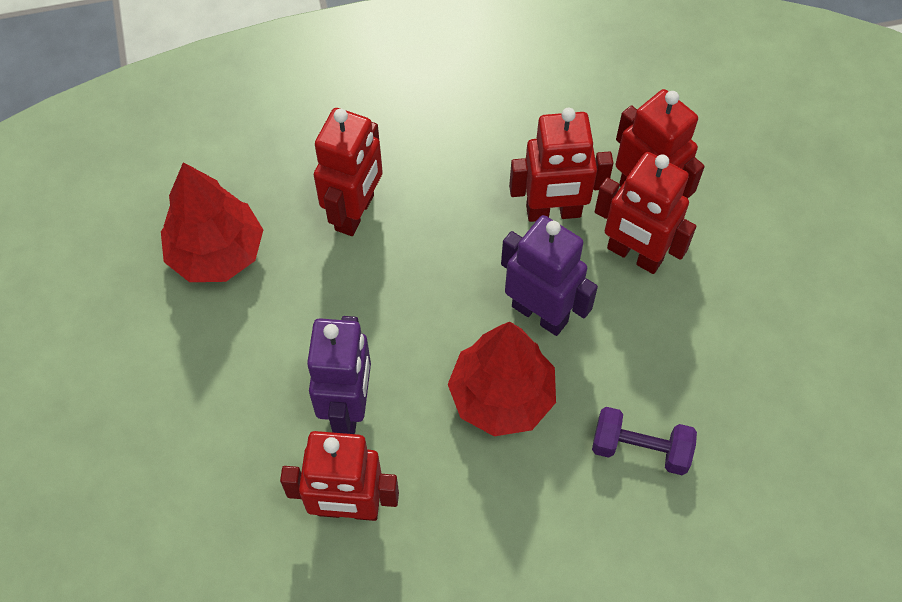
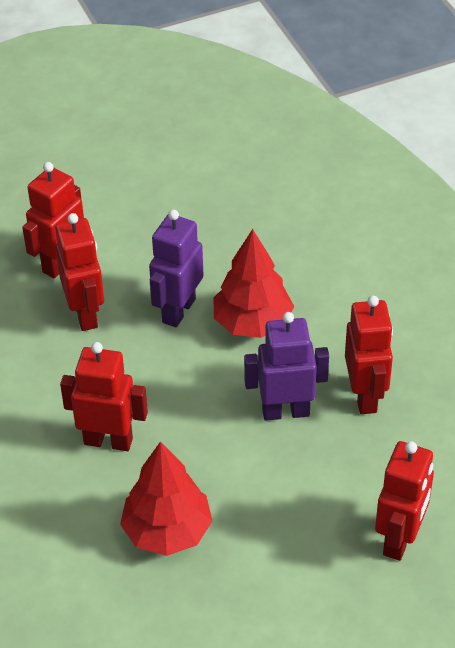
camera: 100 degrees left, 15 degrees down
(634, 255) = (116, 264): red robot -> red robot (400, 539)
(640, 449) = (272, 245): purple dumbbell -> none

